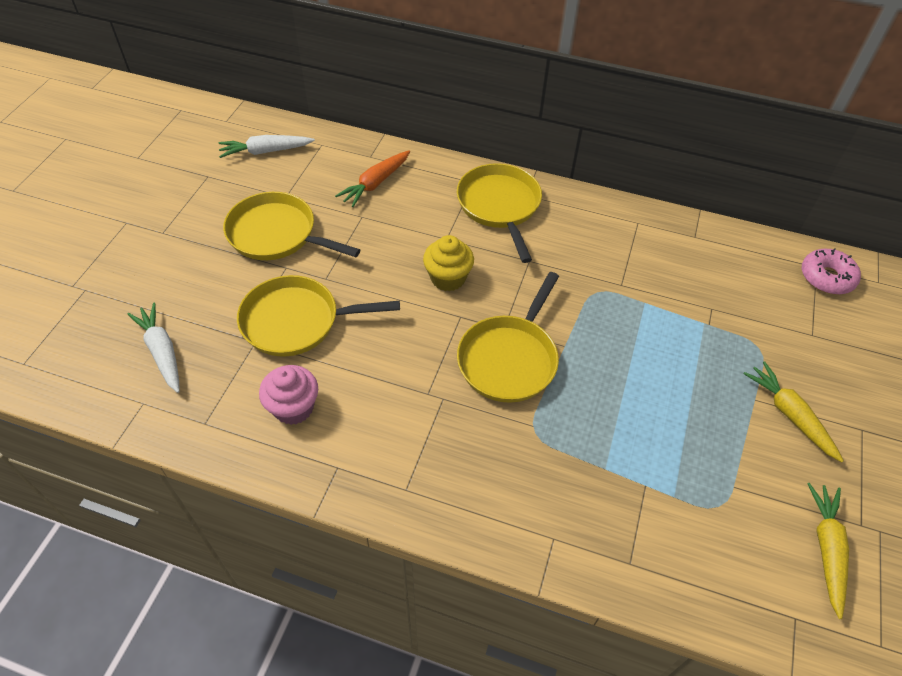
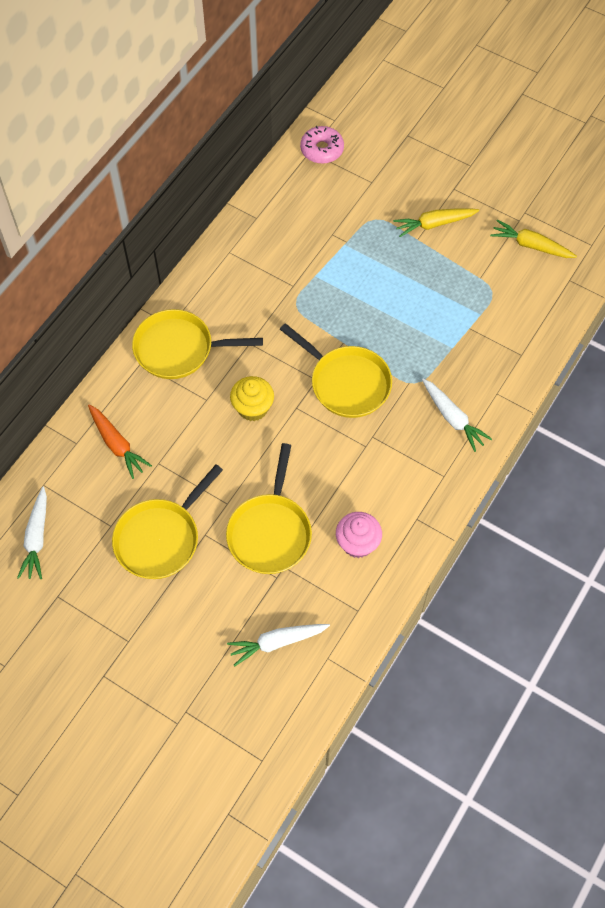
camera: 75 degrees left, 10 degrees up
(496, 486) = (452, 418): none -> white carrot

